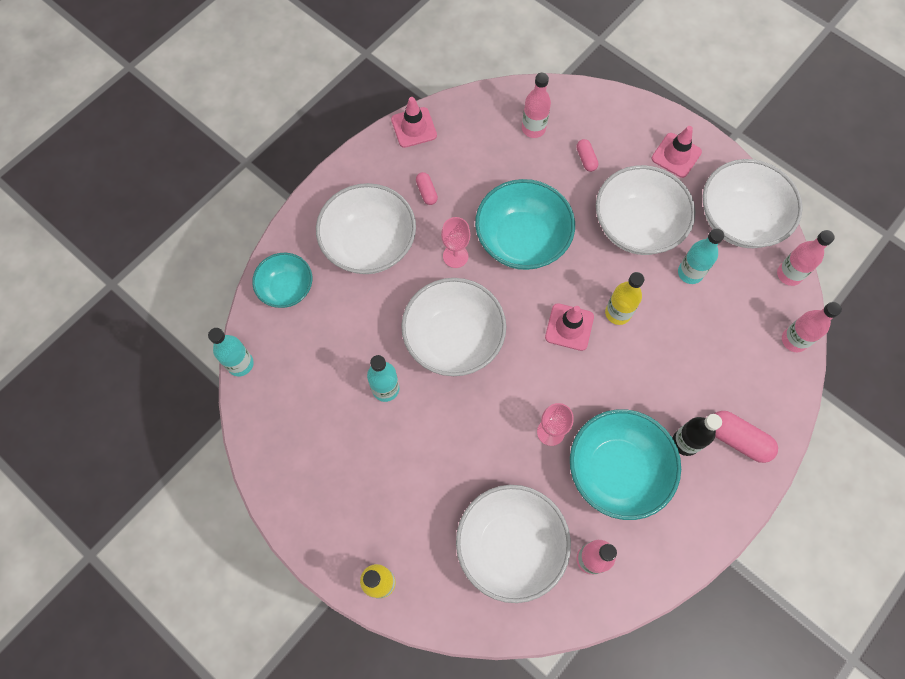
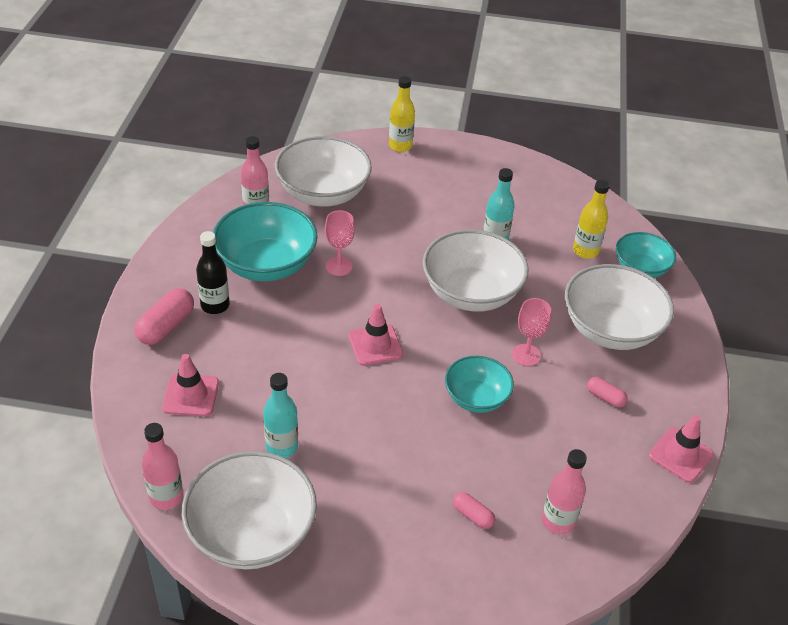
camera: 145 degrees right, 25 degrees down
(240, 364) = (618, 210): turquoise bottle -> none
(522, 240) = (476, 398): turquoise bowl -> turquoise bowl, size x0.60
(618, 313) = (336, 376): yellow bottle -> yellow bottle (585, 251)
(637, 226) = (367, 468): white bowl -> none
(676, 155) = (369, 576): pink traffic cone -> pink traffic cone (191, 395)
(737, 439) = (166, 326): pink capsule -> pink capsule turned 60 degrees counterclockwise
(794, 340) = (138, 432): pink bottle -> none

